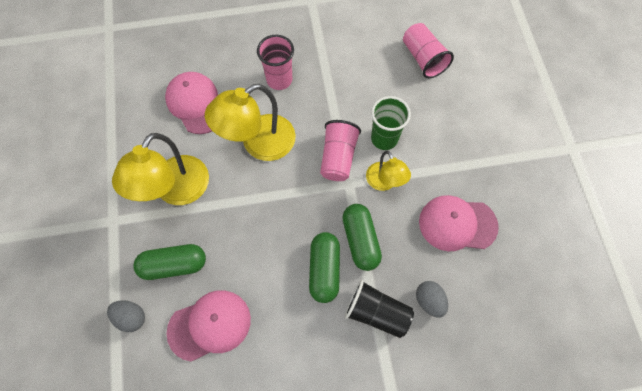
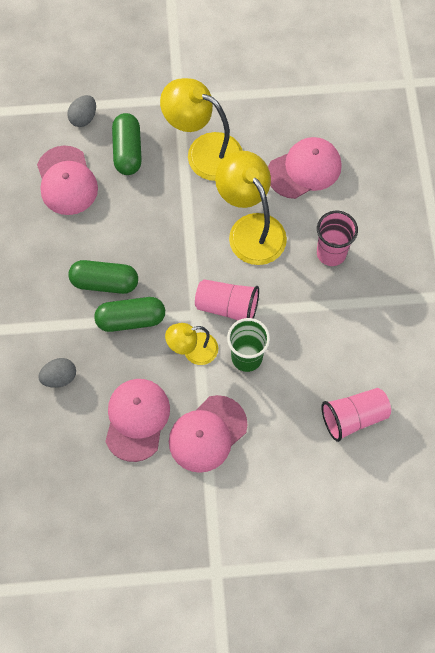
camera: 95 degrees right, 0 degrees up
(376, 312) = (56, 326): black cup -> none
(458, 164) = (207, 434): none -> pink cap

